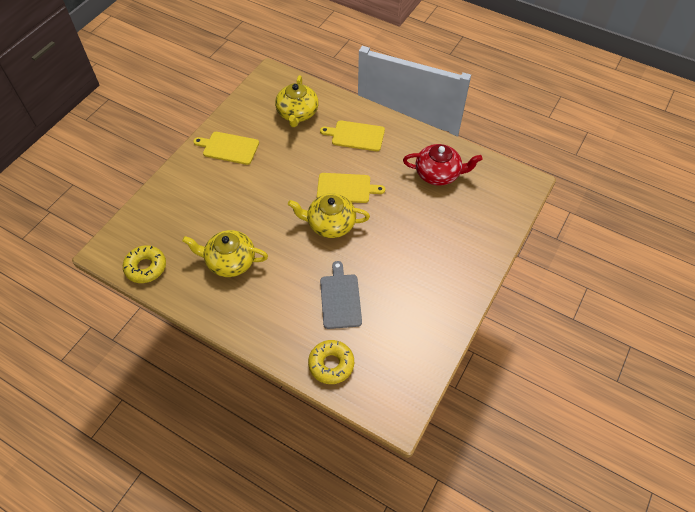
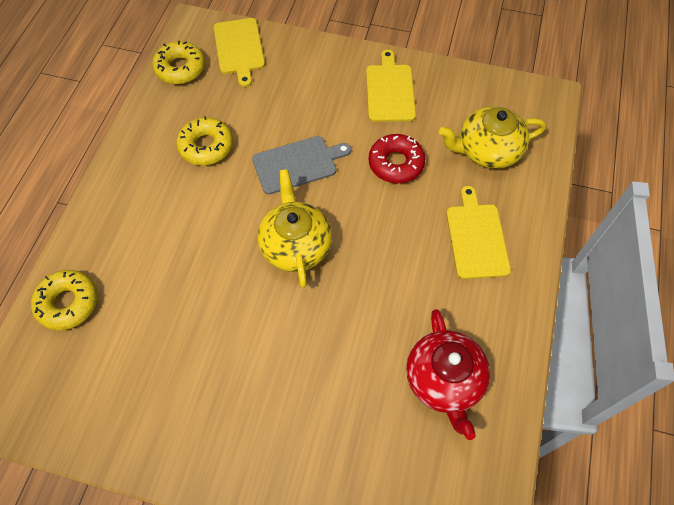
camera: 75 degrees right, 5 degrees up
(230, 261) = (206, 146): yellow teapot -> yellow donut
(289, 159) = (396, 163): none -> red donut
(340, 299) = (171, 289): grey cutting board -> grey cutting board (297, 164)
(346, 188) = (368, 249): yellow cutting board -> yellow cutting board (239, 48)

